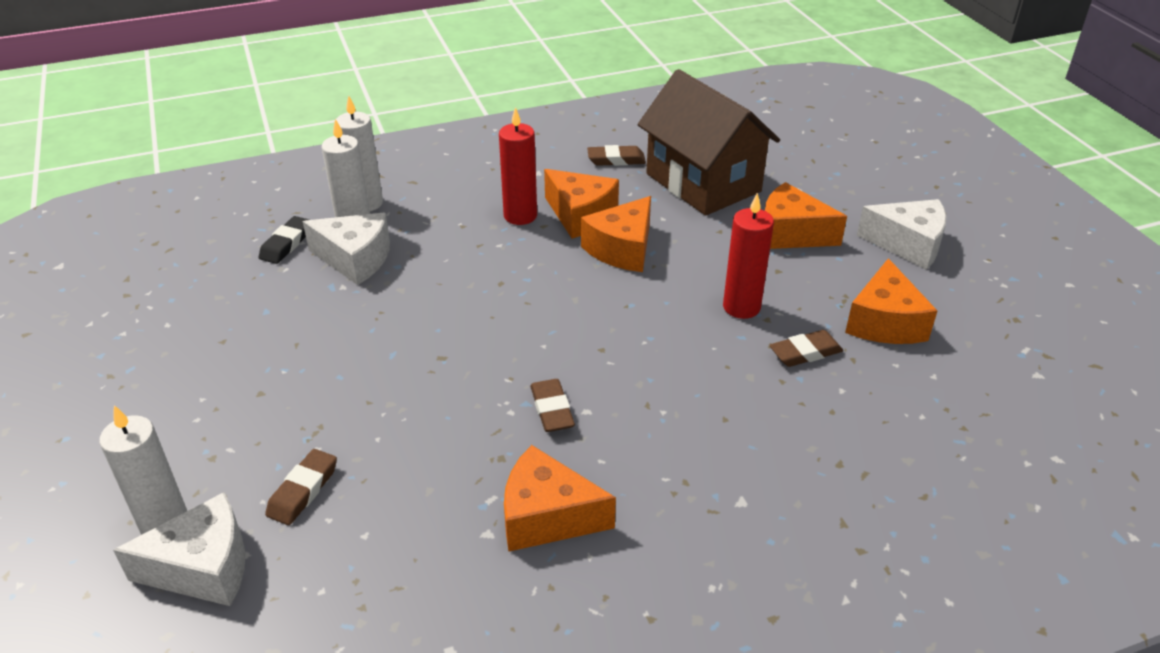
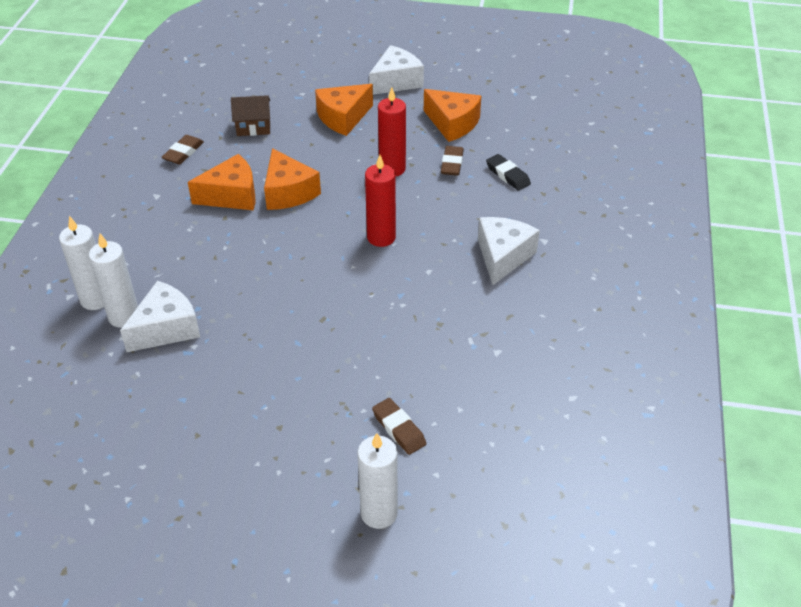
camera: 60 degrees left, 5 degrees up
(203, 567) = (433, 500): white cheese -> white cheese (503, 256)
(286, 244) = (103, 363): black eraser -> black eraser (507, 175)
(520, 216) = (201, 224): red candle -> red candle (381, 237)
(547, 516) = (502, 321): orange cheese -> none
(552, 409) = (415, 285): brown eraser -> none
(703, 183) = (253, 127): brown house -> brown house, size x0.45

